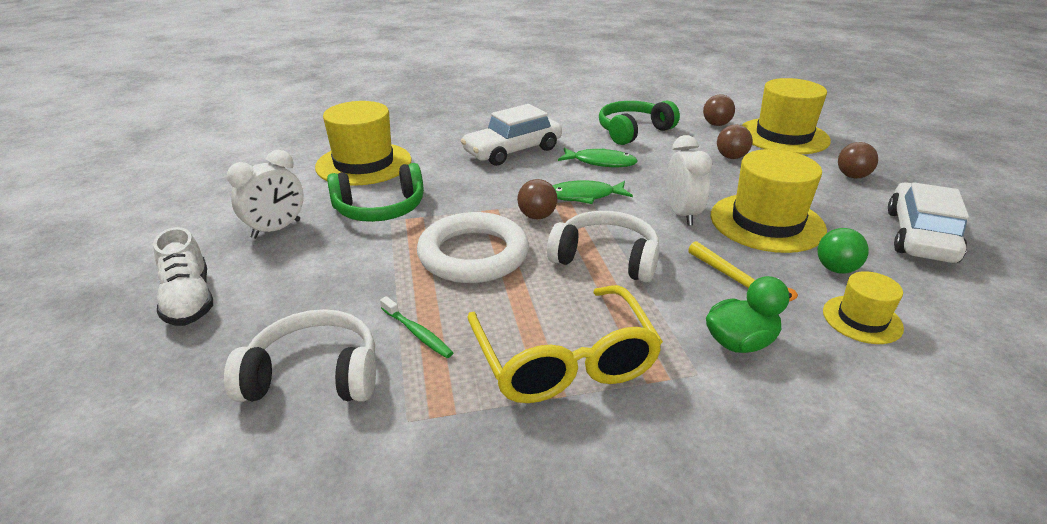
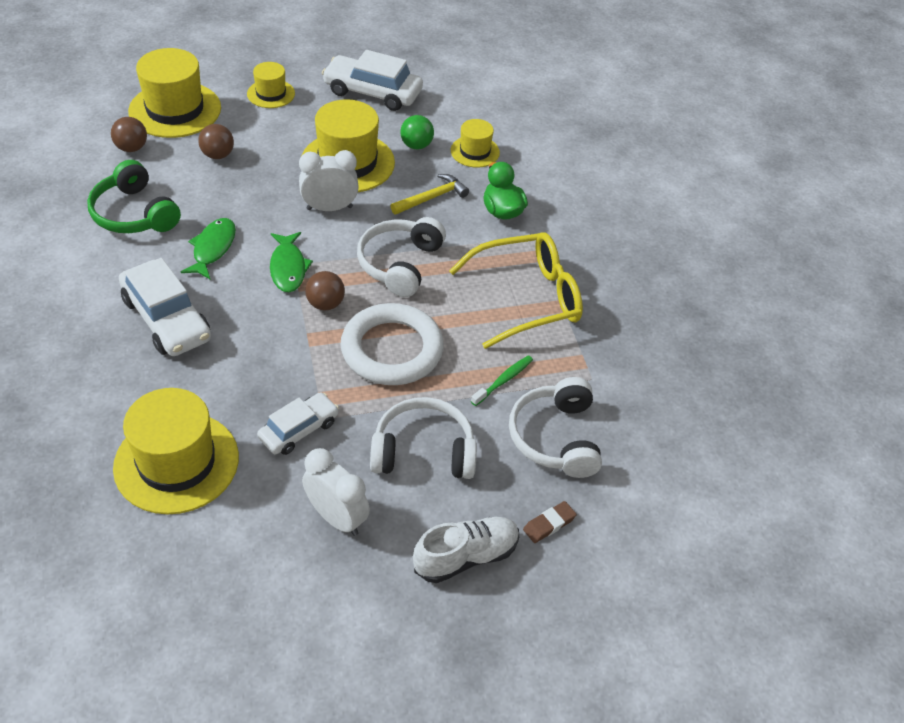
camera: 95 degrees left, 15 degrees up
(191, 362) = (549, 524): none -> brown eraser
(331, 274) = (423, 451): none -> white headphones
(380, 209) = (299, 430): green headphones -> white car
(852, 176) = (271, 94): brown ball -> yellow hat

